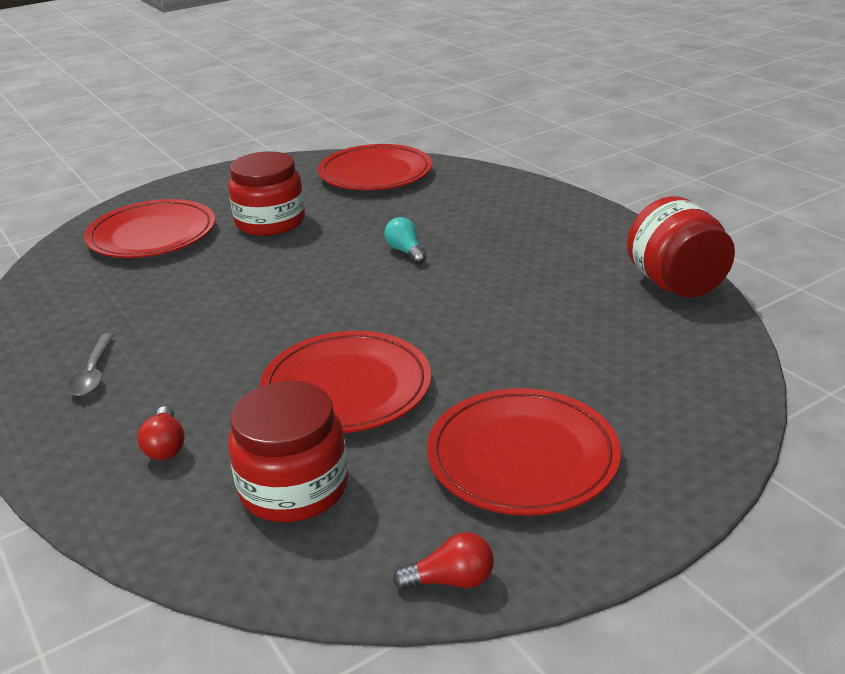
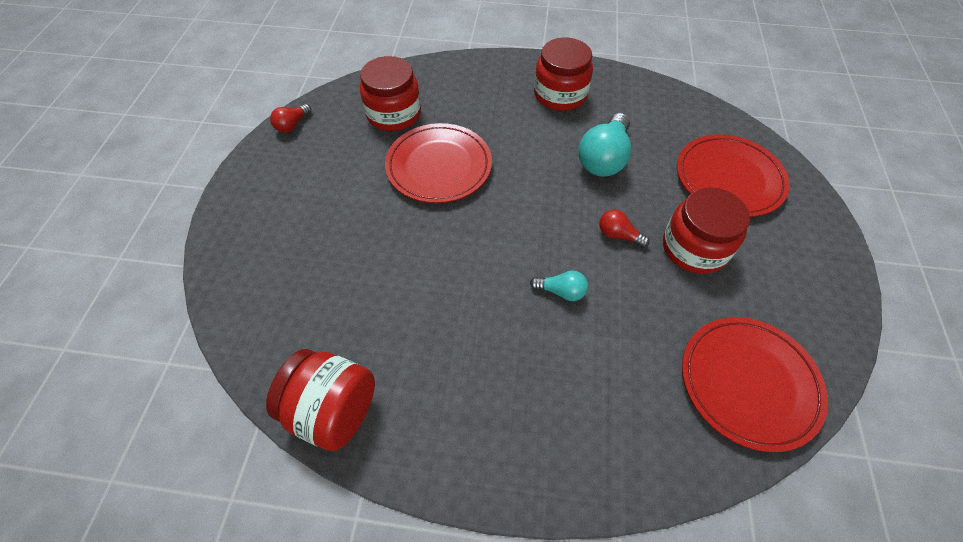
camera: 130 degrees right, 25 degrees up
(93, 373) = (560, 94): grey spoon -> red jar
(165, 446) = (469, 93): red light bulb -> red light bulb (618, 235)
(196, 298) = (604, 158): none -> turquoise light bulb
(522, 457) = (313, 189): red plate -> none

